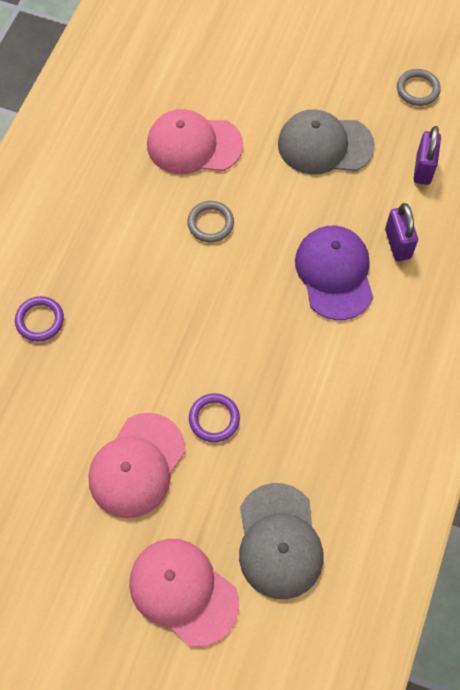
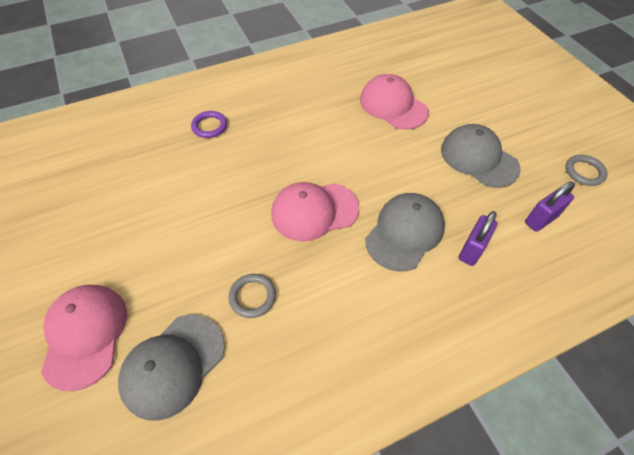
camera: 45 degrees right, 10 degrees down
(137, 465) = (159, 237): pink cap -> pink cap (314, 211)
(210, 223) = (356, 148): grey ring -> grey ring (252, 297)
(214, 419) = (230, 251): purple ring -> none
(334, 273) = (404, 233): purple cap -> grey cap

